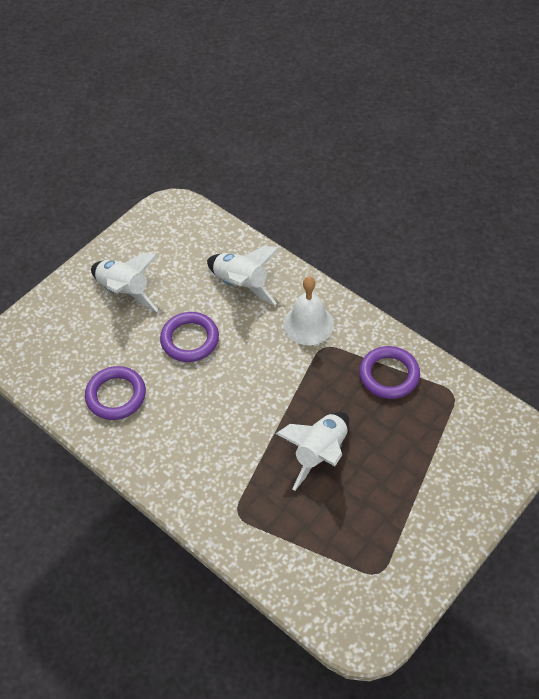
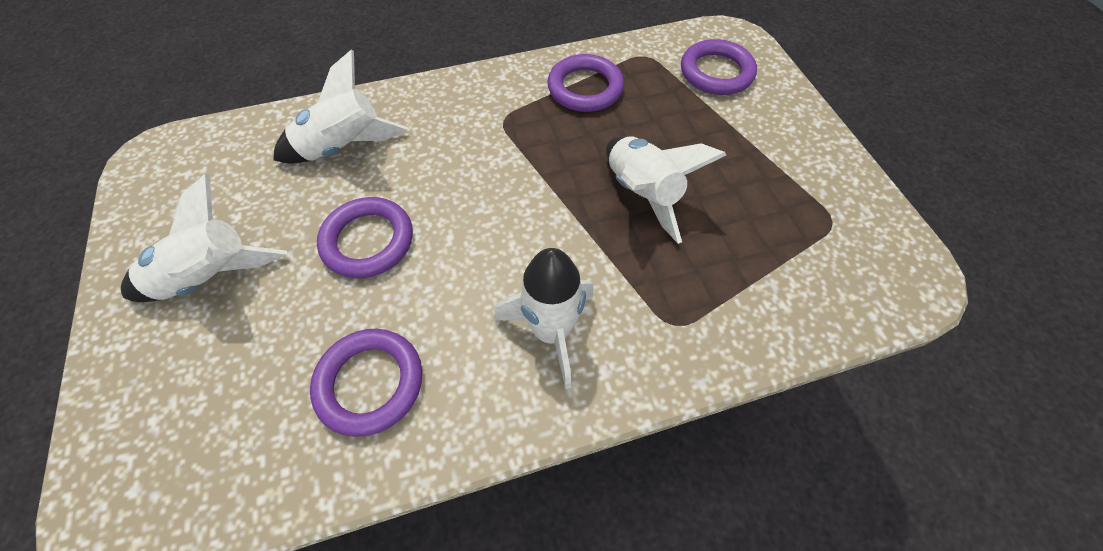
camera: 60 degrees left, 5 degrees up
(194, 456) = (551, 331): none -> white rocket
(308, 324) = (461, 117): white bell -> none
(472, 446) = (716, 72): none -> purple ring

